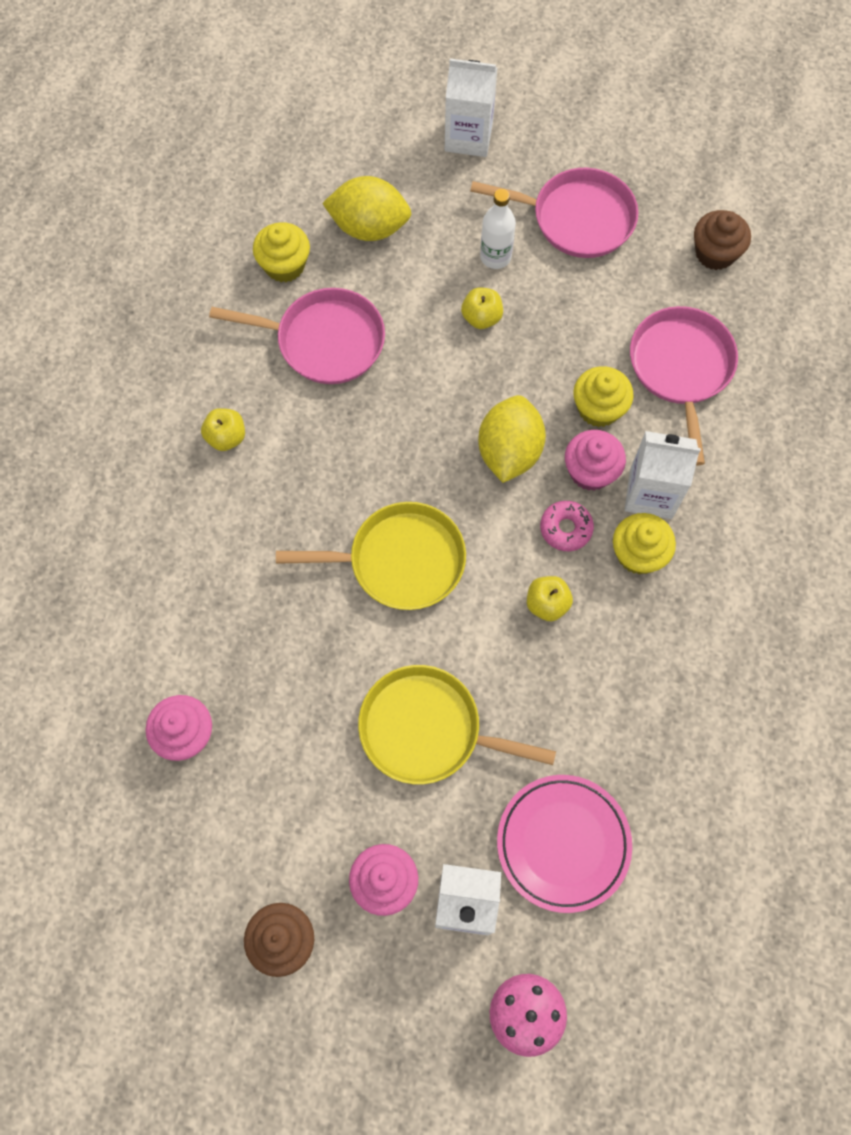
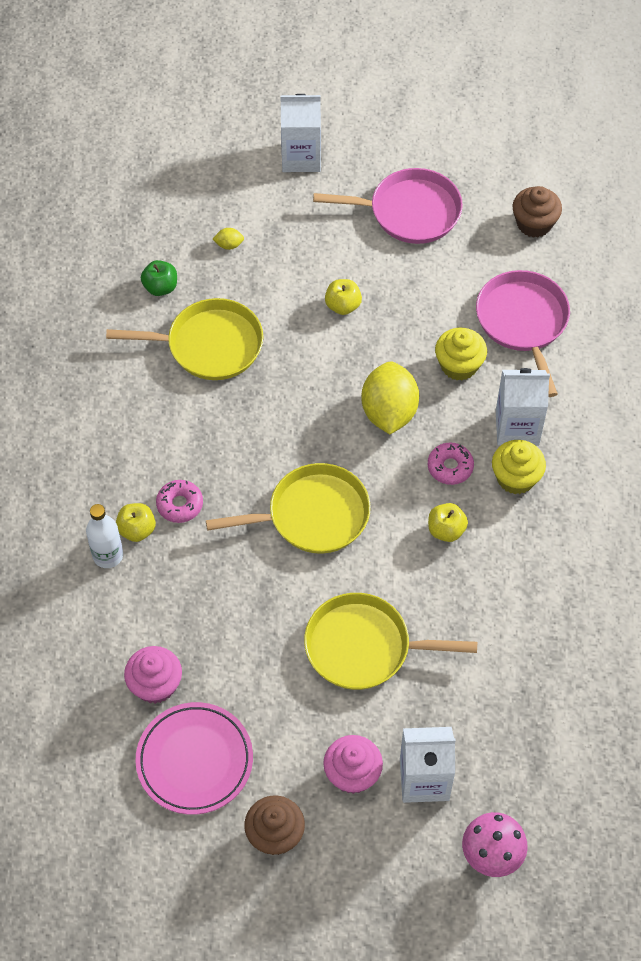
camera: 10 degrees left, 10 degrees down
(226, 437) = (139, 437): yellow apple -> yellow apple (137, 530)
(255, 524) = (180, 504): none -> pink donut
(284, 265) = (160, 287): yellow cupcake -> green apple
(324, 341) = (209, 345): pink pan -> yellow pan
(369, 227) = (229, 245): yellow lemon -> yellow lemon, size x0.40
(495, 257) = (345, 254): white bottle -> white bottle (108, 555)
(563, 843) = (497, 718): pink plate -> pink plate (194, 760)
(590, 471) = (462, 417): pink cupcake -> none

